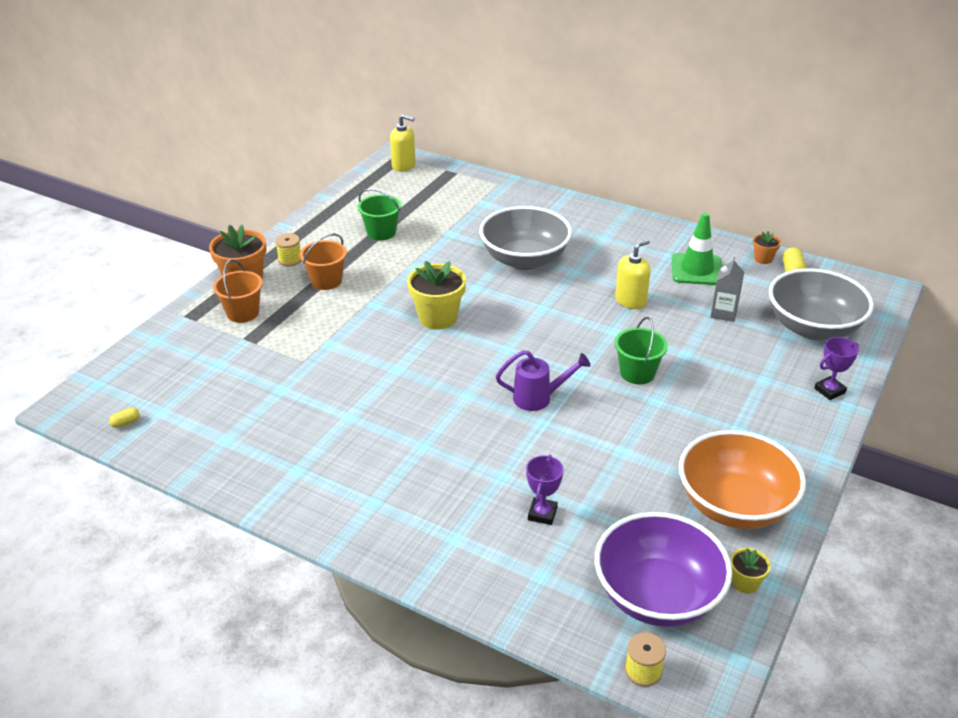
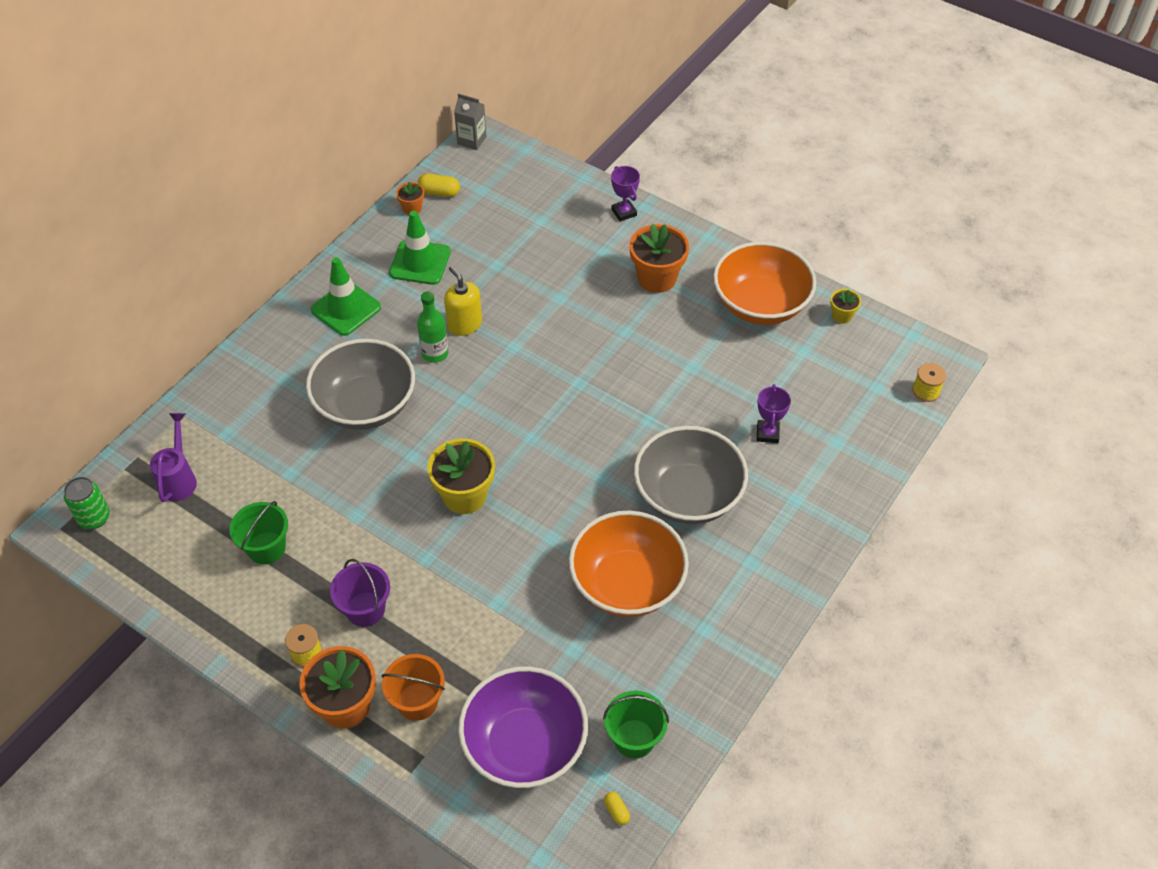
camera: 85 degrees left, 15 degrees up
(326, 281) = (365, 609): orange bucket -> purple bucket
(348, 417) = (627, 583): none -> orange bowl
(403, 165) = (94, 518): yellow soap dispenser -> green can
(539, 398) = (612, 419): purple watering can -> purple watering can (179, 478)
(542, 514) = (767, 433): purple trophy -> purple trophy turned 75 degrees clockwise
(591, 288) = (435, 353): none -> green bottle
(627, 239) = (346, 309): none -> green traffic cone
(637, 373) = (583, 338): green bucket -> green bucket (634, 738)
(657, 595) = (855, 370): purple bowl -> purple bowl (524, 745)
(723, 313) = (499, 257): grey carton -> grey carton (471, 140)
(741, 420) = (657, 278): none -> orange flower pot
(813, 328) = (533, 200): grey bowl -> grey bowl (688, 495)

